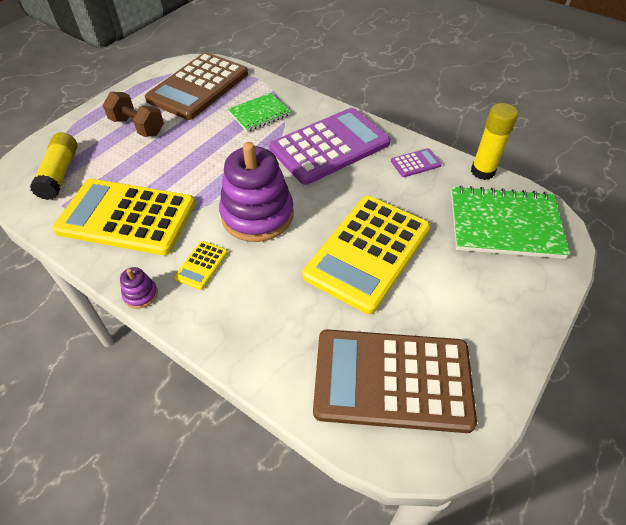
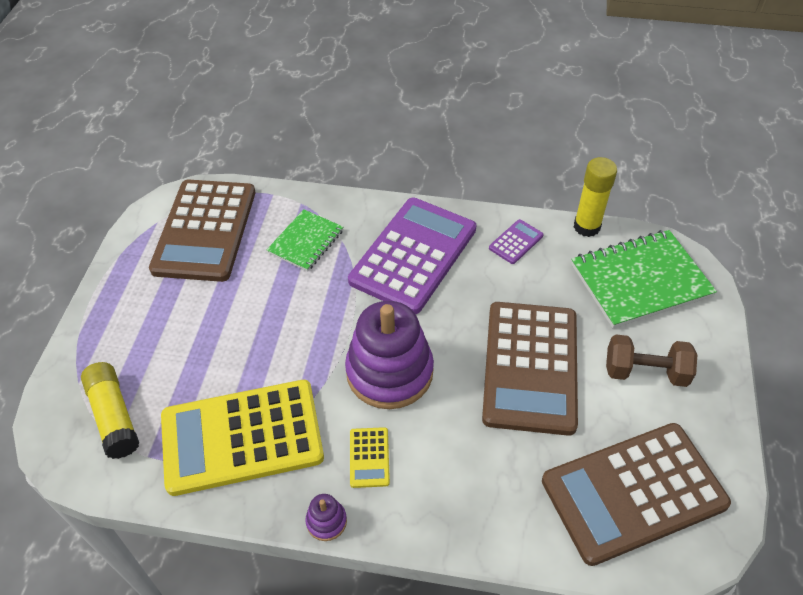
camera: 25 degrees left, 0 degrees up
(137, 126) = (167, 314): brown dumbbell -> brown dumbbell (645, 372)
(367, 252) = (530, 367): yellow calculator -> brown calculator

